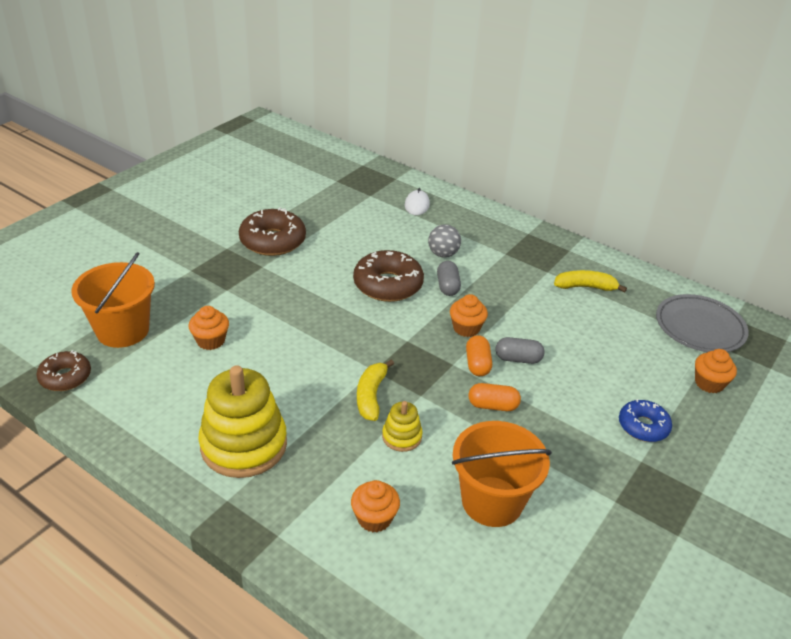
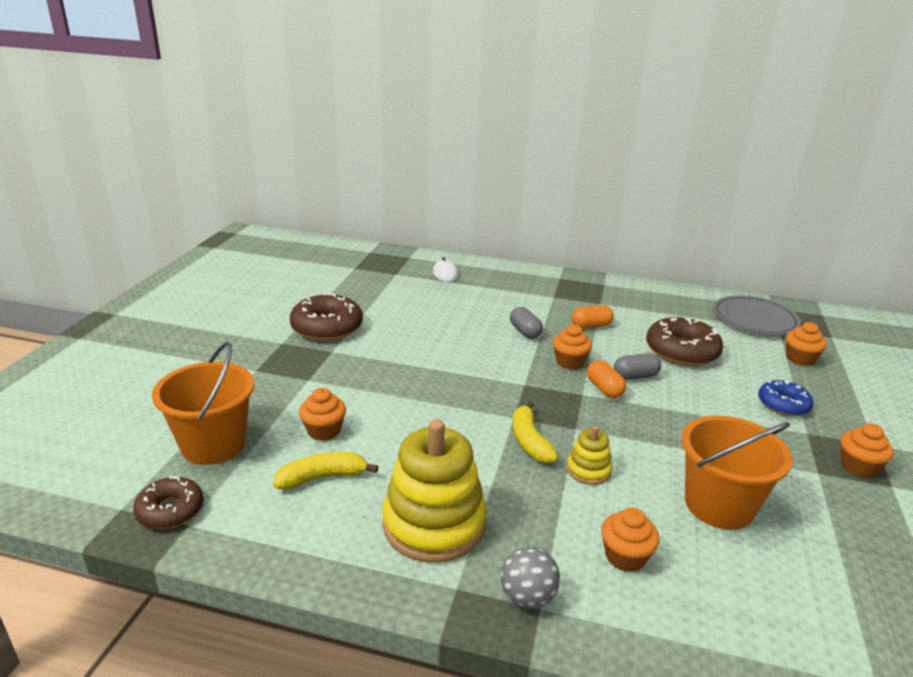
camera: 20 degrees left, 10 degrees down
(388, 285) = (469, 342): brown donut -> brown donut (681, 351)
(443, 254) = (500, 307): grey ball -> grey ball (527, 597)
(492, 406) = (647, 420): orange capsule -> orange capsule (591, 326)
(585, 287) = (641, 309): yellow banana -> yellow banana (322, 477)
(661, 507) = (858, 466): none -> orange cupcake

